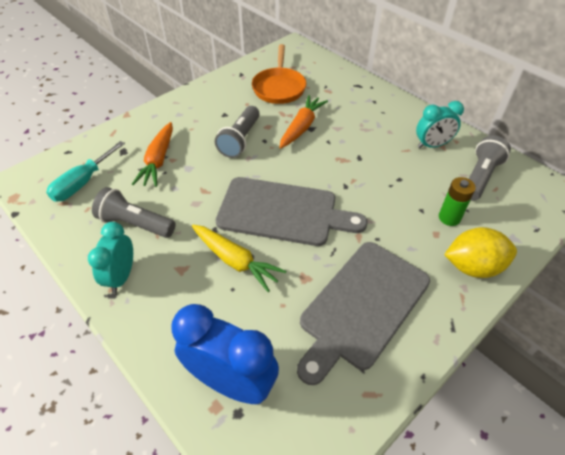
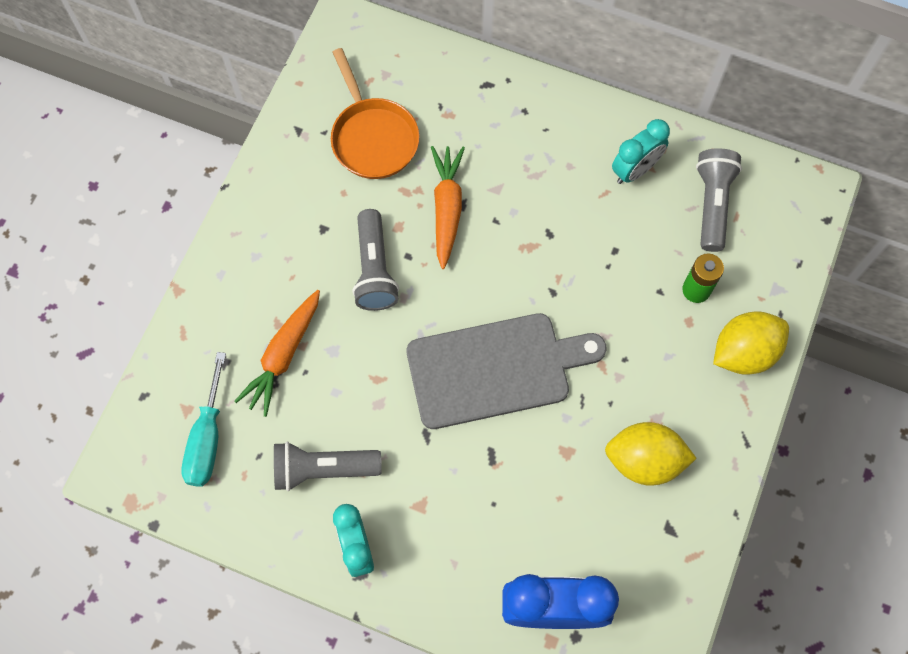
camera: 25 degrees left, 20 degrees up
(158, 160) = (284, 355): orange carrot -> orange carrot turned 45 degrees clockwise
(235, 260) = (476, 465): yellow carrot -> none
(361, 306) = (644, 460): grey cutting board -> yellow lemon

